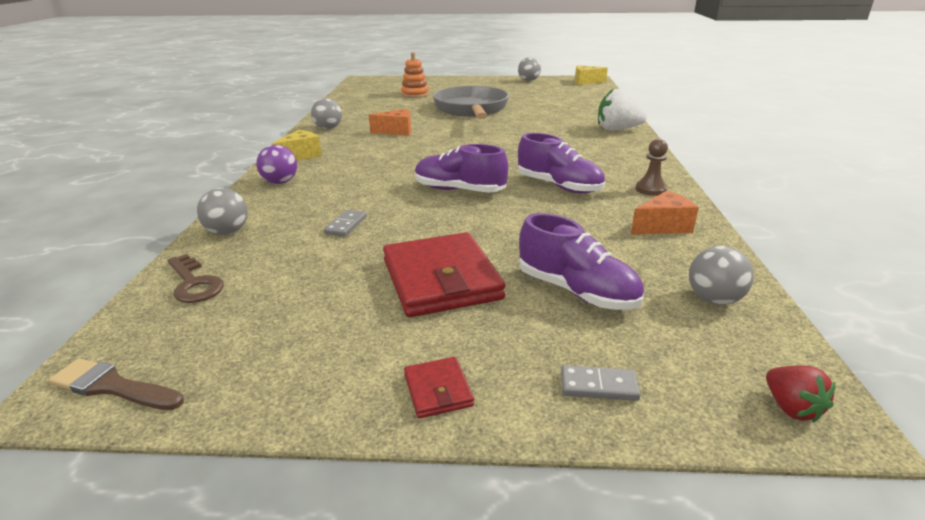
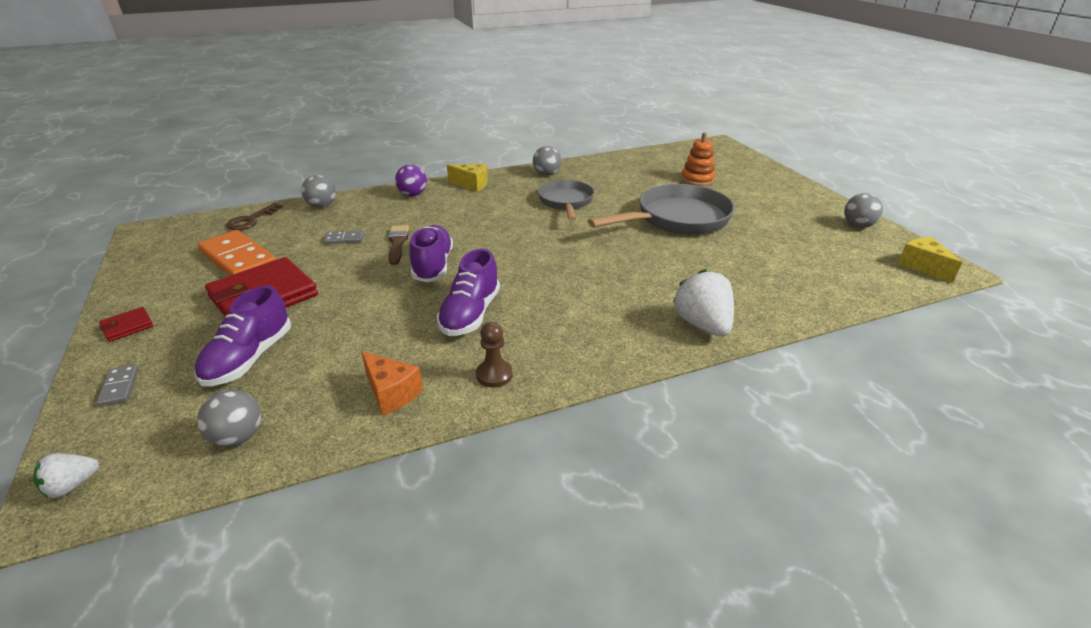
camera: 65 degrees right, 5 degrees up
(113, 387) = (149, 237): brown brush -> brown brush (397, 243)
(315, 296) = (238, 259): none -> orange domino
(397, 131) = (566, 202): orange cheese -> grey pan
(791, 408) = (72, 486): red strawberry -> white strawberry

